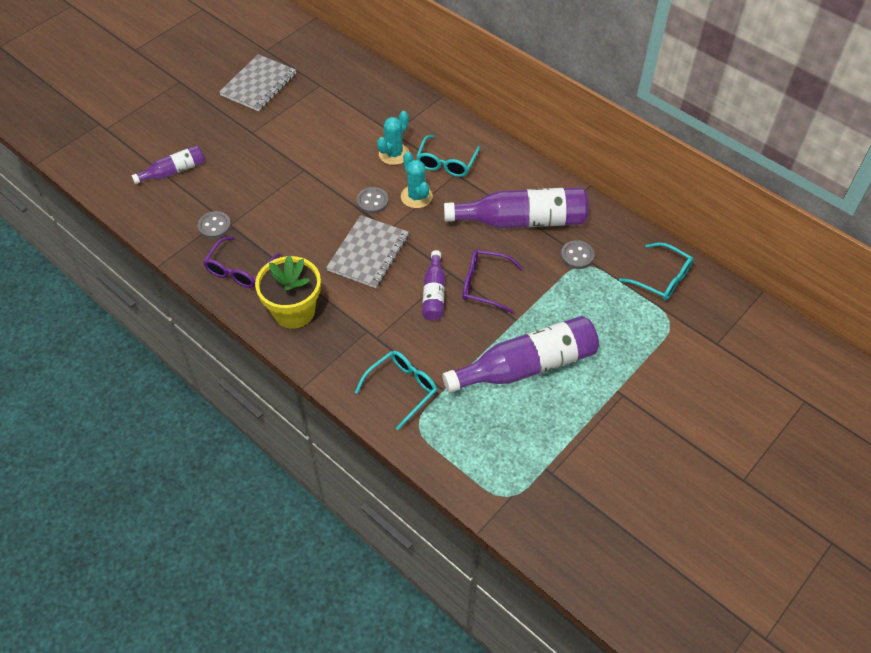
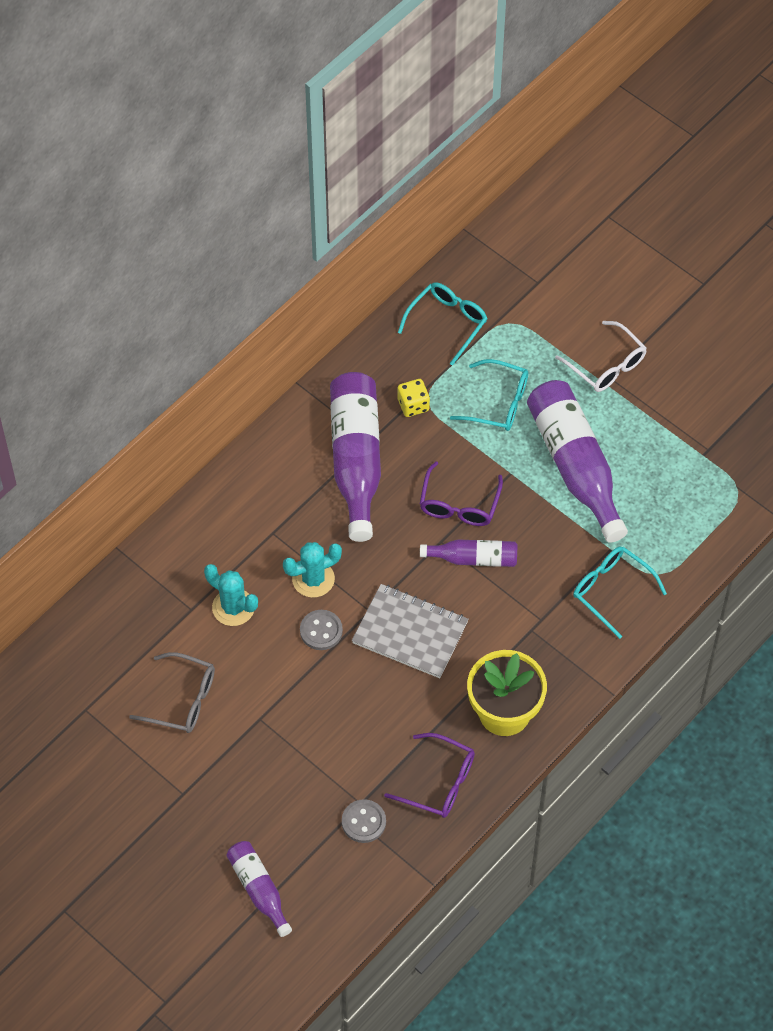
camera: 90 degrees left, 5 degrees up
(258, 84) = (78, 794): grey notebook -> none
(322, 130) = (182, 700): none -> grey glasses
(446, 163) = (252, 544): turquoise glasses -> turquoise glasses (498, 403)
(577, 256) = (413, 405): grey button -> yellow dice
(635, 393) = (606, 365): none -> white glasses

